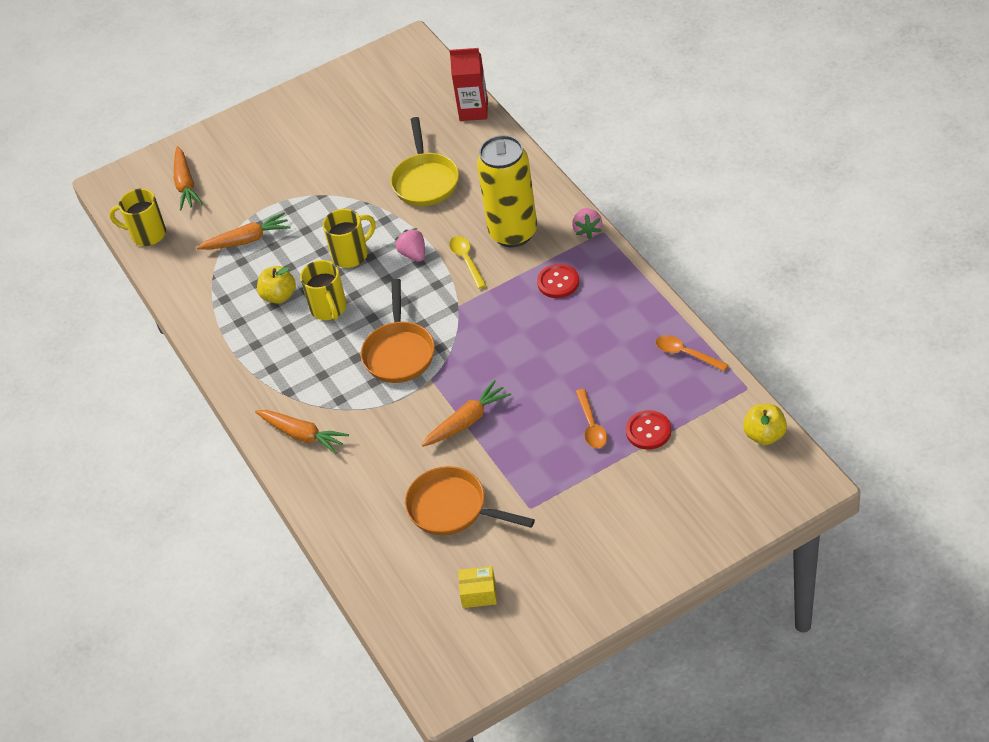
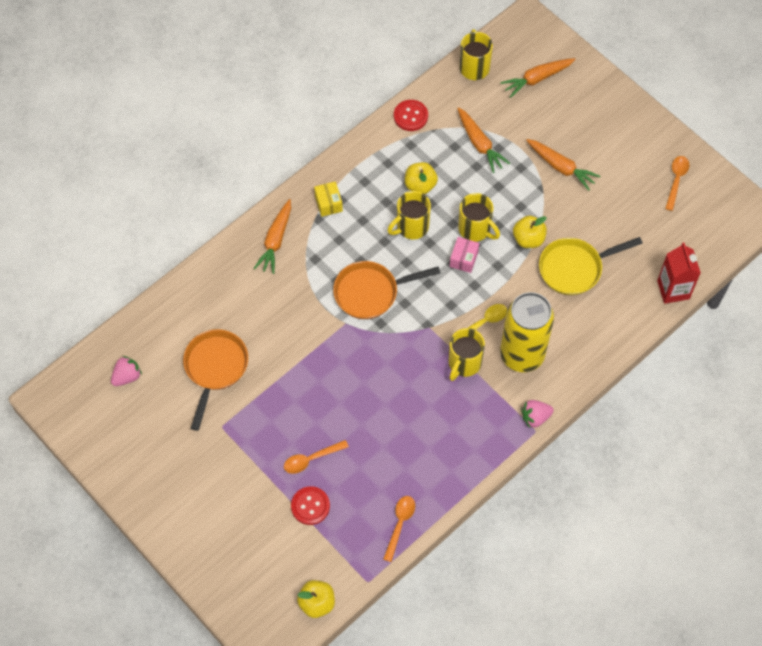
camera: 70 degrees right, 15 degrees up
(351, 93) = (676, 180): none -> orange spoon
(378, 213) = (528, 239): none -> yellow apple
(384, 268) = (463, 259): none -> pink box
(413, 254) = (483, 278): pink strawberry -> pink strawberry (127, 376)
(467, 421) = (304, 360): orange carrot -> orange carrot (561, 167)
(479, 593) = (136, 404): yellow box -> yellow box (328, 203)
(510, 281) = (464, 363): none -> yellow mug
(558, 282) = (468, 403): red button -> red button (410, 116)

